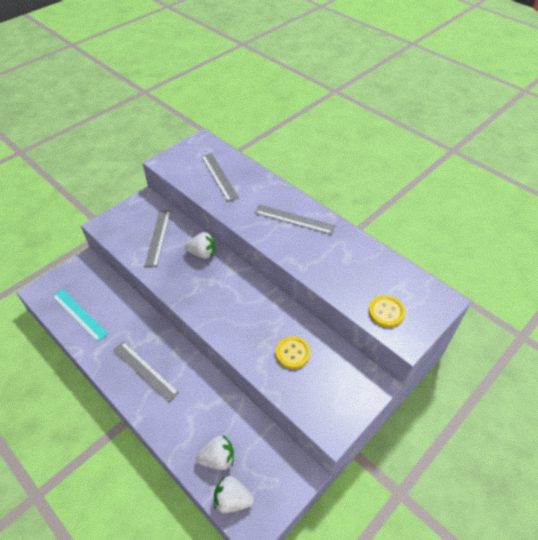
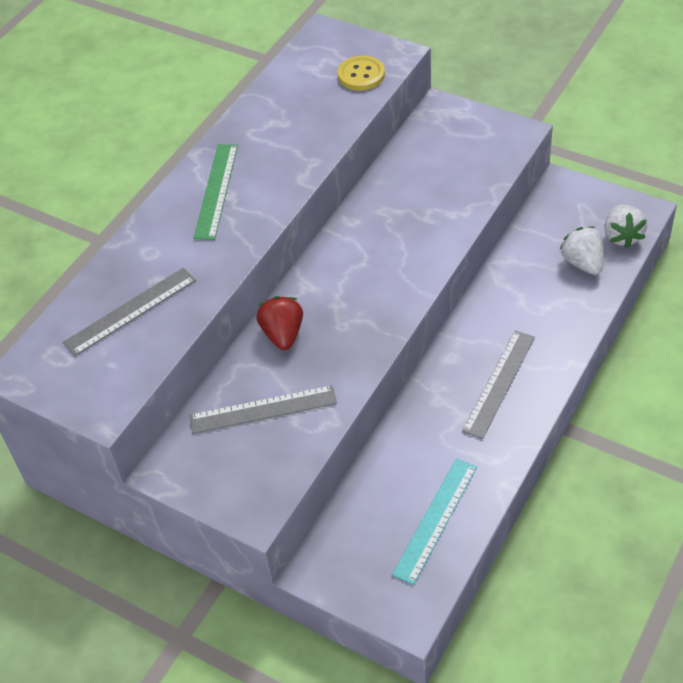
camera: 100 degrees left, 0 degrees up
(202, 253) = (283, 334): white strawberry -> red strawberry
(292, 353) = (429, 186): yellow button -> none
(294, 219) = (216, 191): grey ruler -> green ruler

